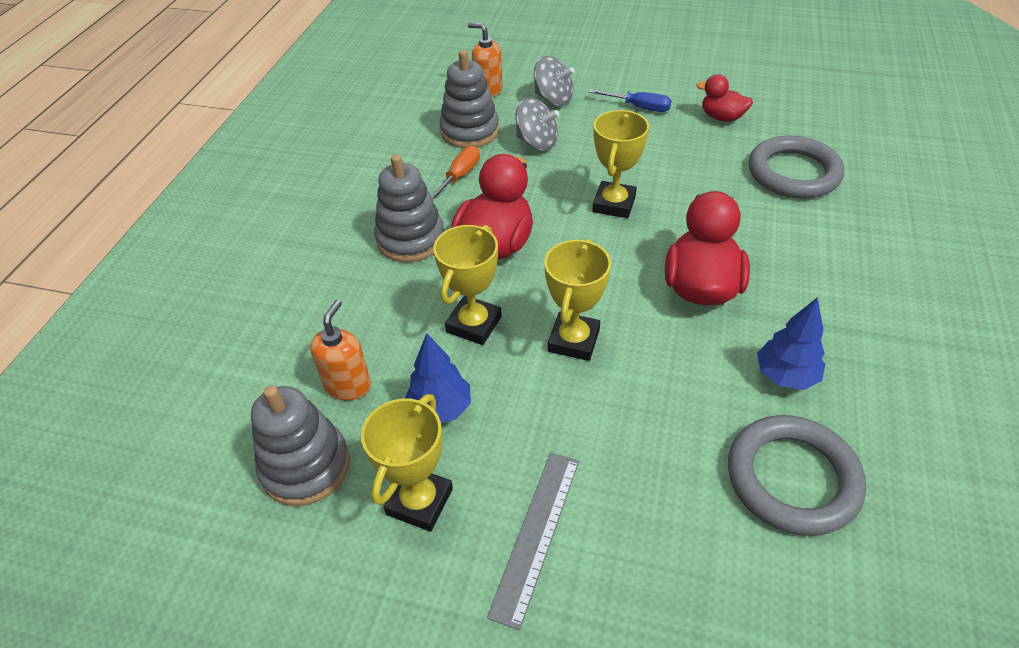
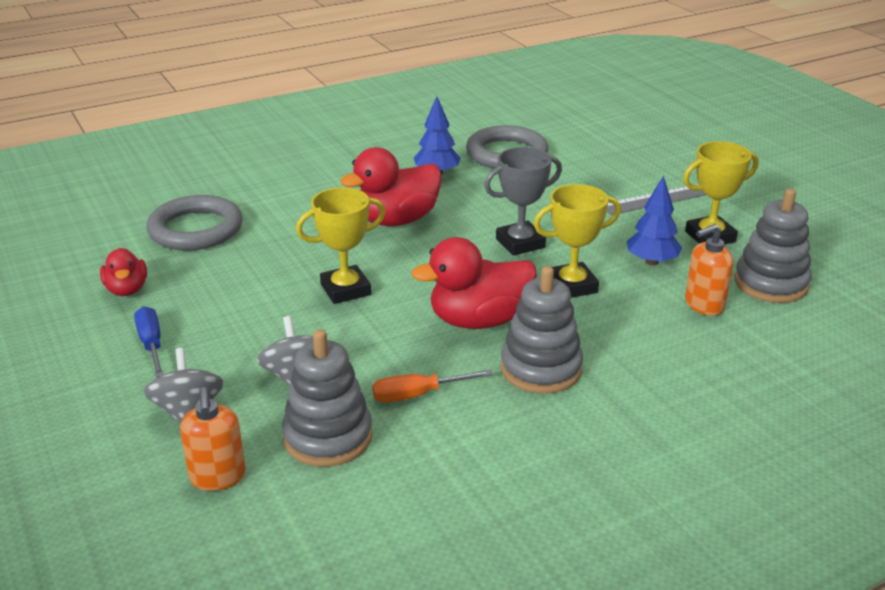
camera: 135 degrees left, 15 degrees down
(574, 340) = (520, 243): yellow trophy -> grey trophy

